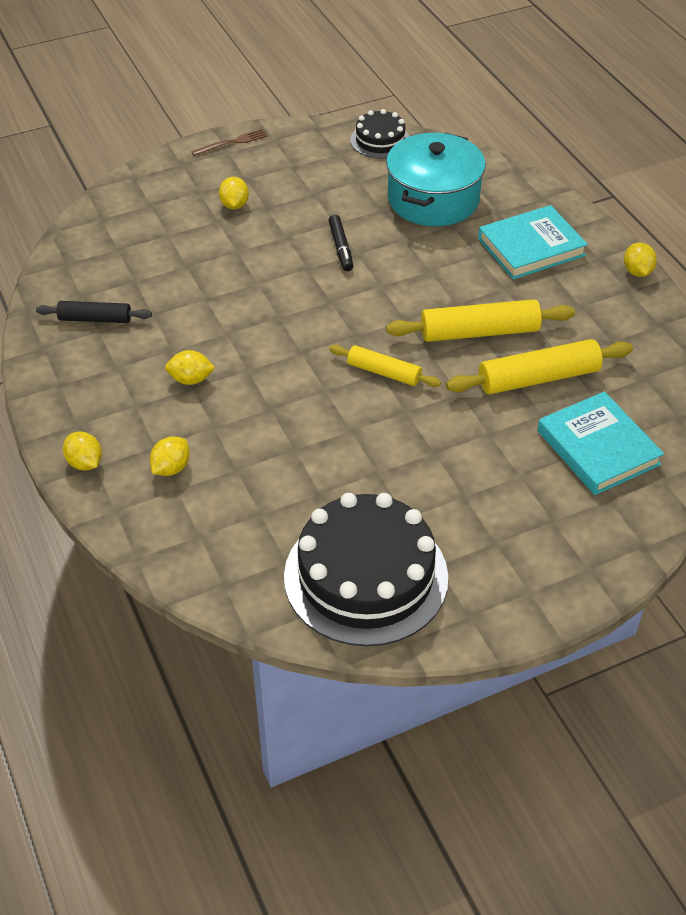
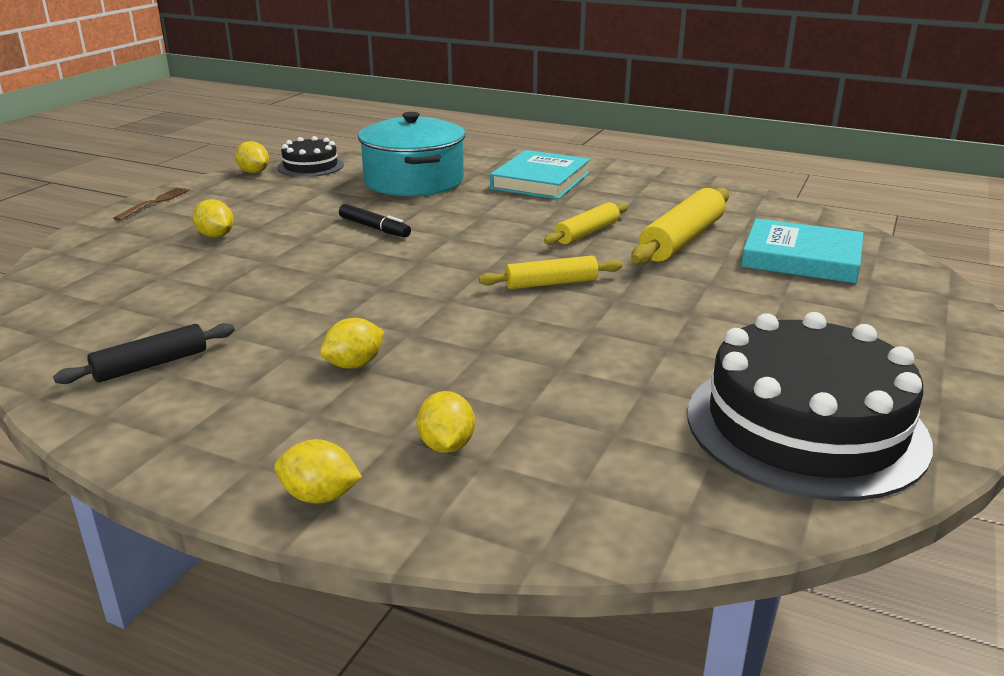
camera: 40 degrees left, 20 degrees down
(479, 332) = (587, 233): yellow rolling pin -> yellow rolling pin, size x0.62
(637, 272) = (640, 169): yellow lemon -> yellow lemon (254, 172)

